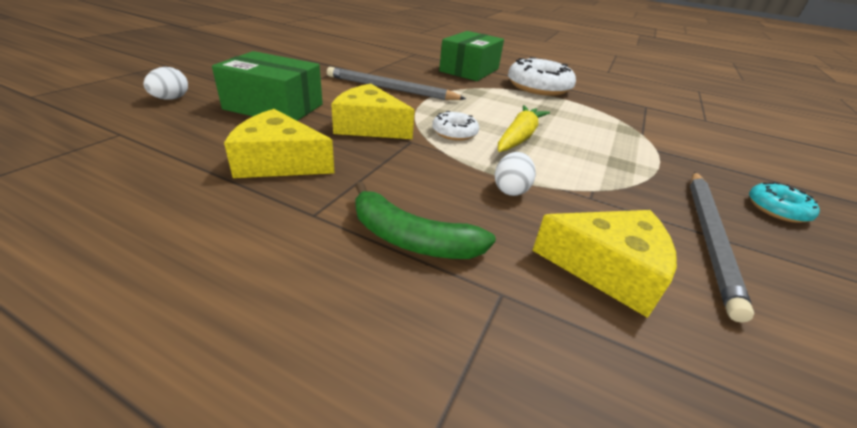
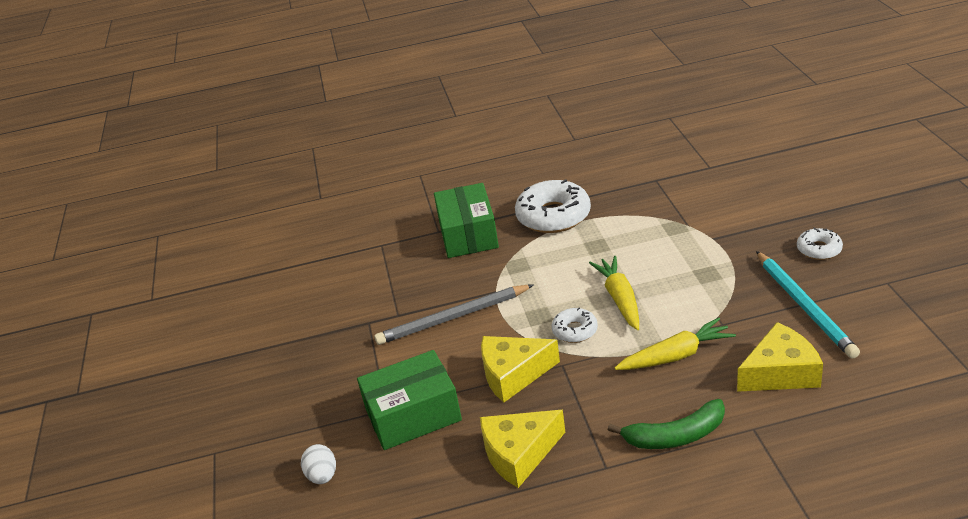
camera: 30 degrees left, 0 degrees up
(511, 189) = (676, 356): white egg -> yellow carrot
(709, 237) = (804, 306): grey pencil -> turquoise pencil
(777, 209) = (819, 249): turquoise donut -> white donut

